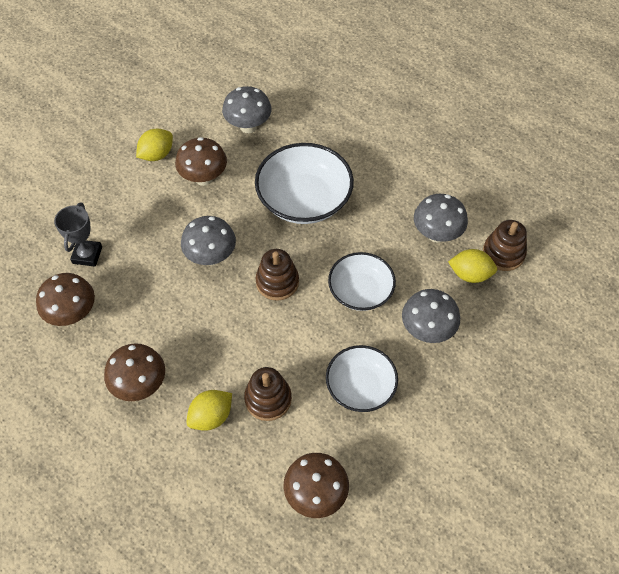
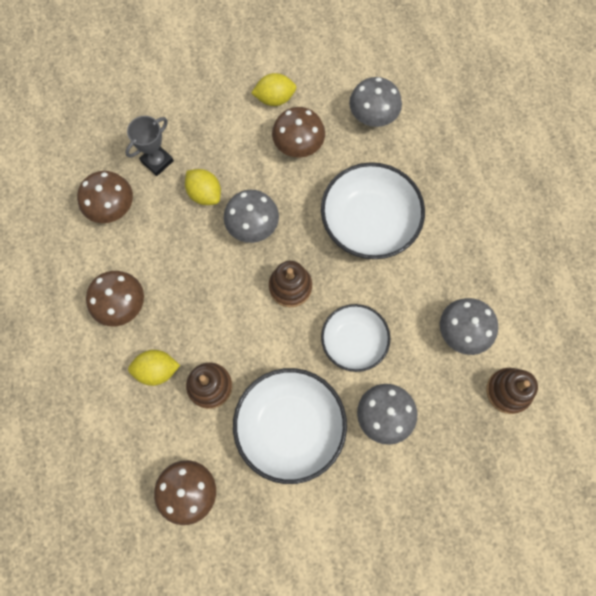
camera: 35 degrees right, 15 degrees up
(360, 387) = (290, 427): white bowl -> white bowl, size x1.56
(470, 274) = (461, 391): yellow lemon -> yellow lemon (205, 194)

